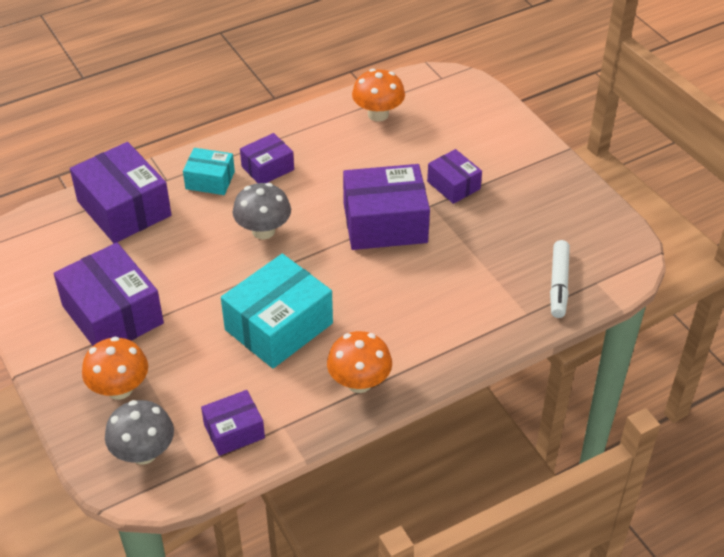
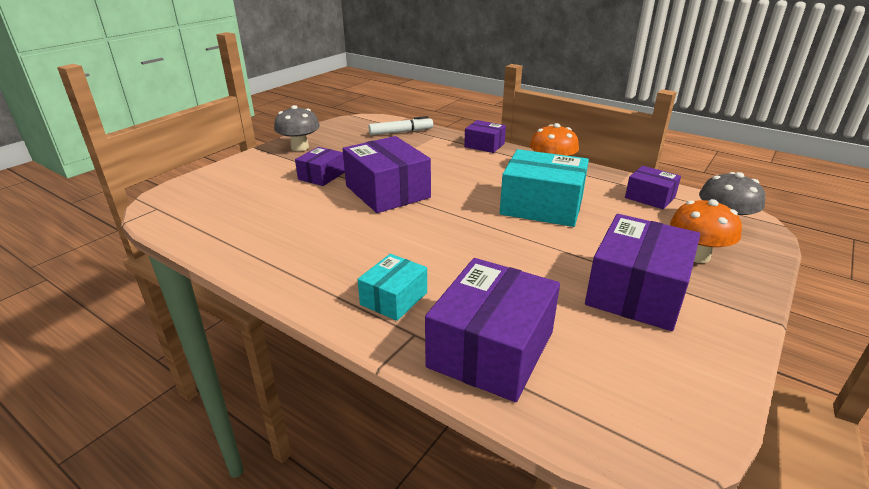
camera: 115 degrees left, 15 degrees down
(210, 180) = (394, 298): turquoise box -> turquoise box turned 45 degrees clockwise
(263, 231) = (444, 242): grey mushroom -> grey mushroom (300, 147)
(267, 168) = (350, 266): purple box -> purple box (484, 145)
(378, 114) = (229, 227): orange mushroom -> none

